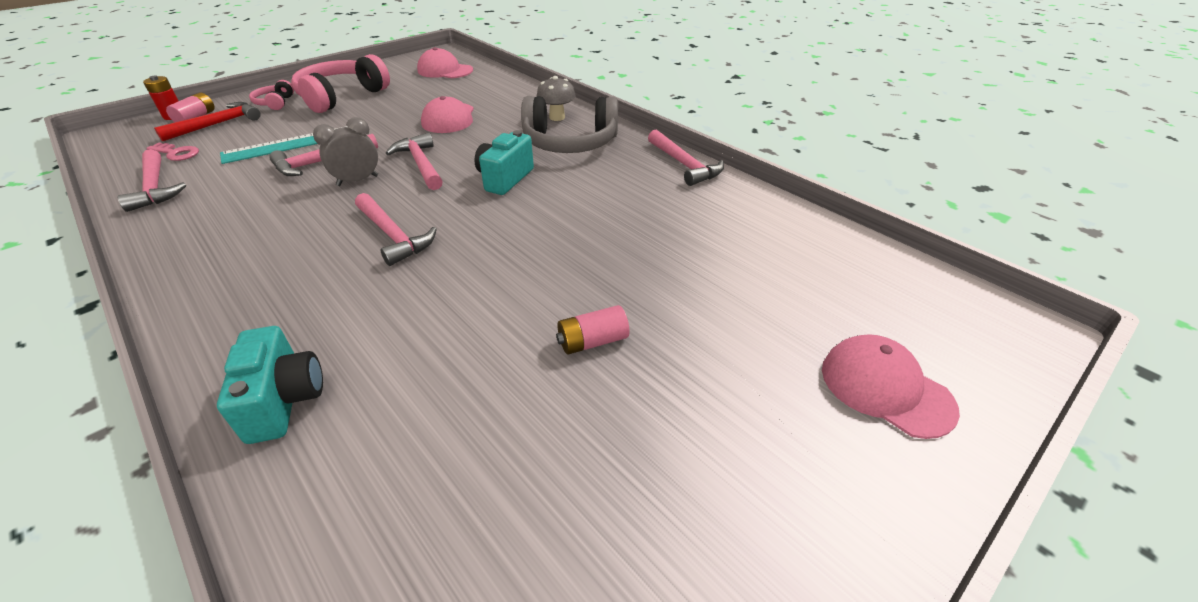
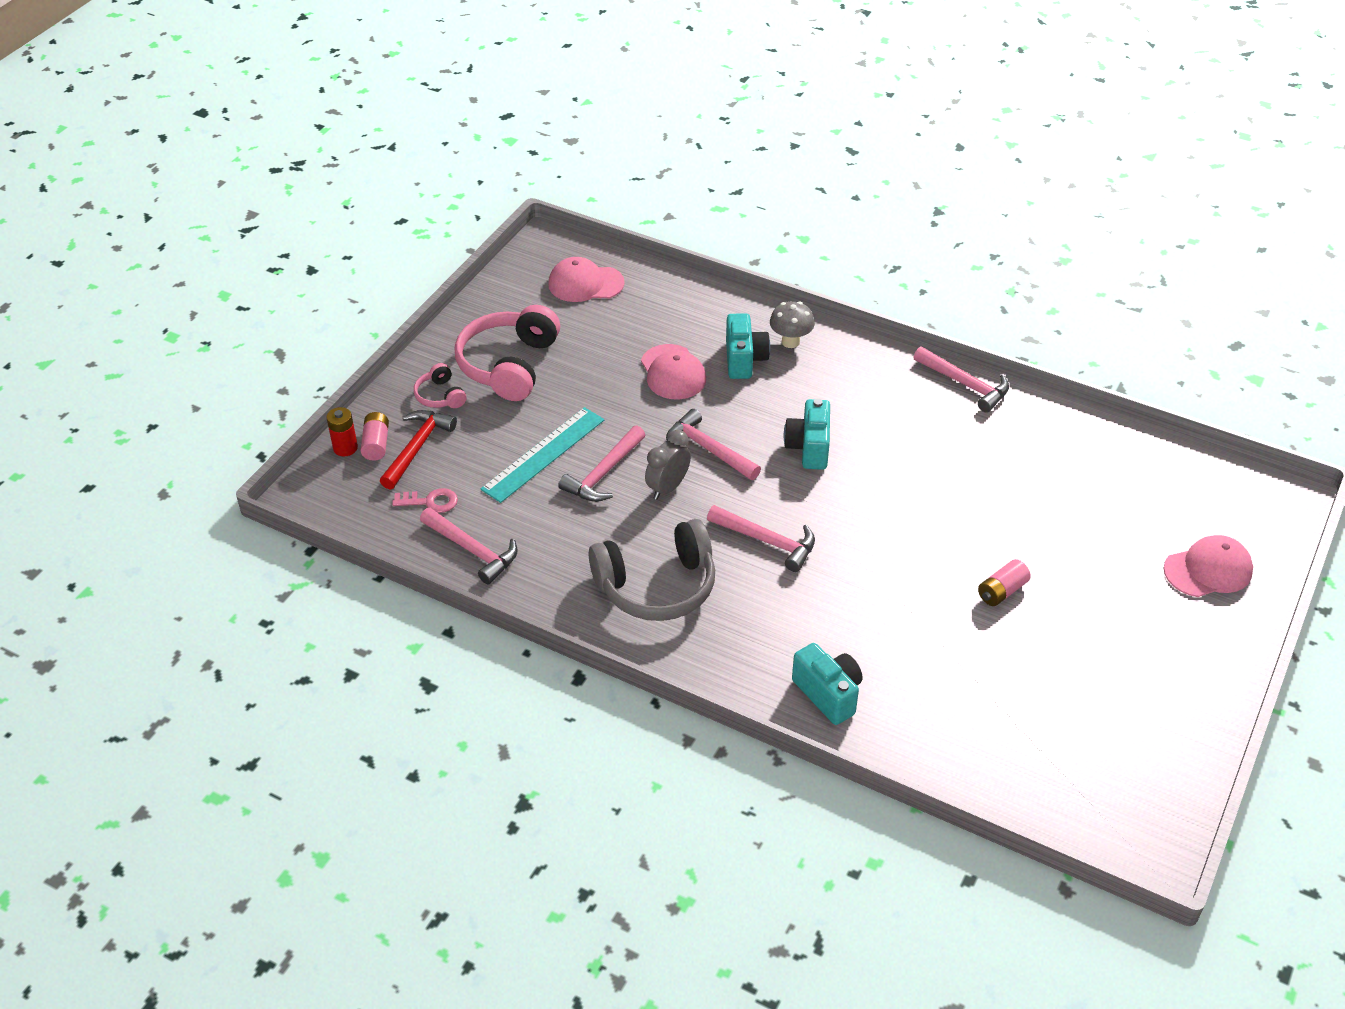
camera: 20 degrees left, 5 degrees up
(510, 121) = (744, 360): none -> turquoise camera
(570, 143) = (834, 380): grey headphones -> grey headphones (657, 586)
(885, 388) = (1208, 570): pink cap -> pink cap turned 135 degrees clockwise

